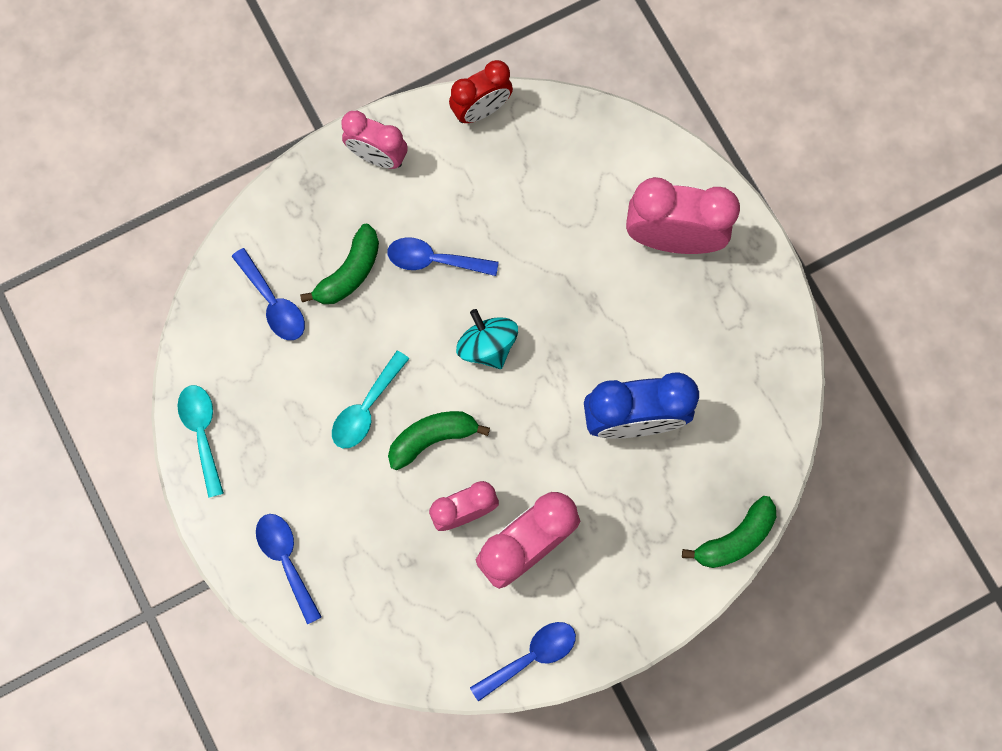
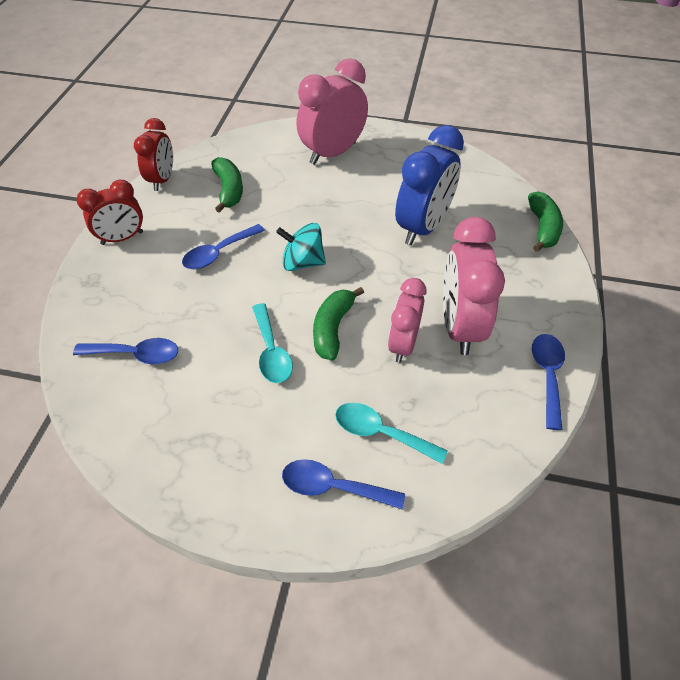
camera: 50 degrees left, 25 degrees down
(202, 433) = (170, 473): turquoise spoon -> turquoise spoon (381, 433)
(349, 272) = (171, 299): green banana -> green banana (229, 190)
(378, 156) = (122, 238): pink clock -> red clock

